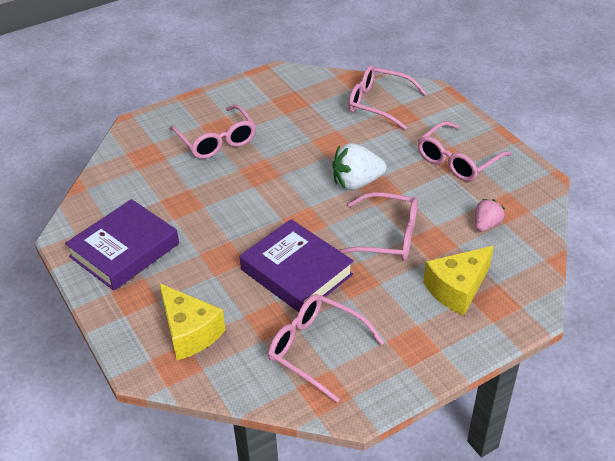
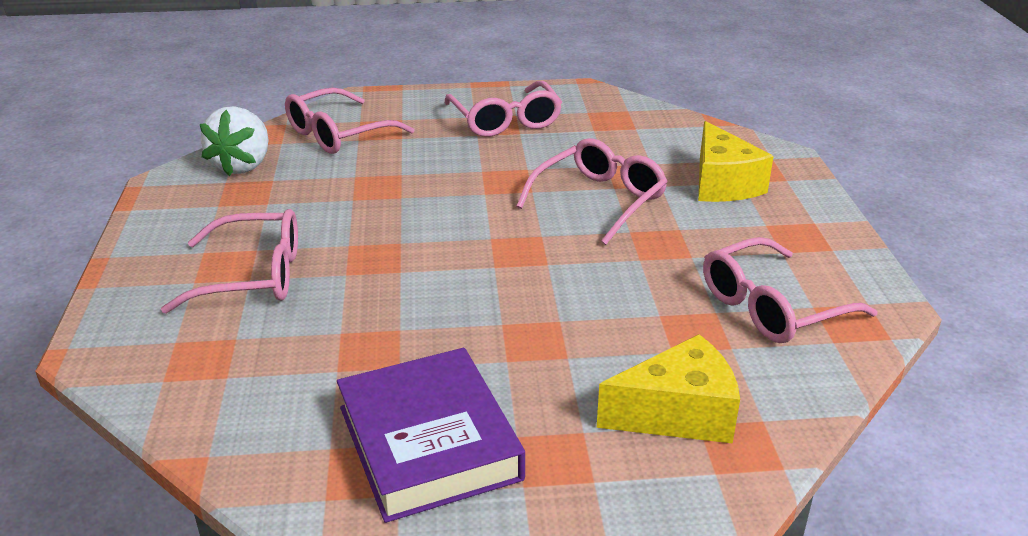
camera: 65 degrees left, 10 degrees down
(296, 272) = (615, 283): purple book -> none
(356, 183) = (478, 192): white strawberry -> white strawberry (243, 165)
(486, 225) = (630, 138): pink strawberry -> none

